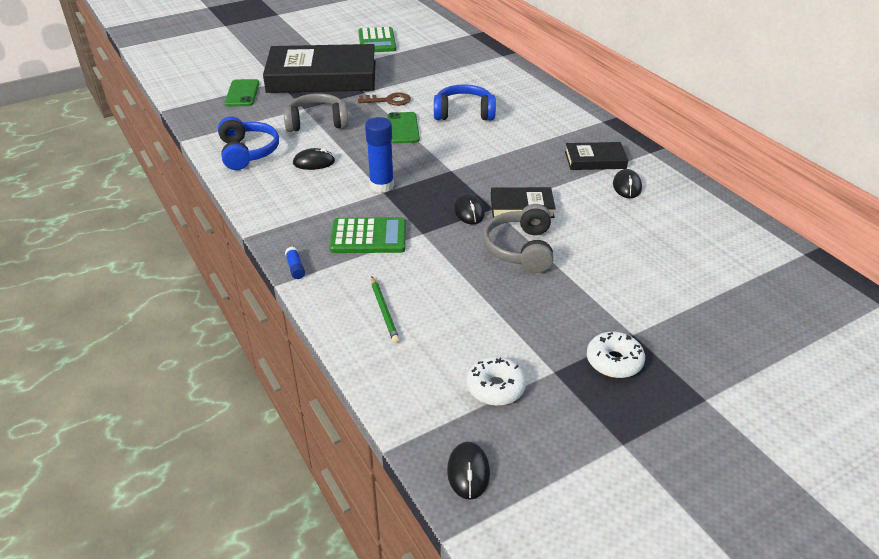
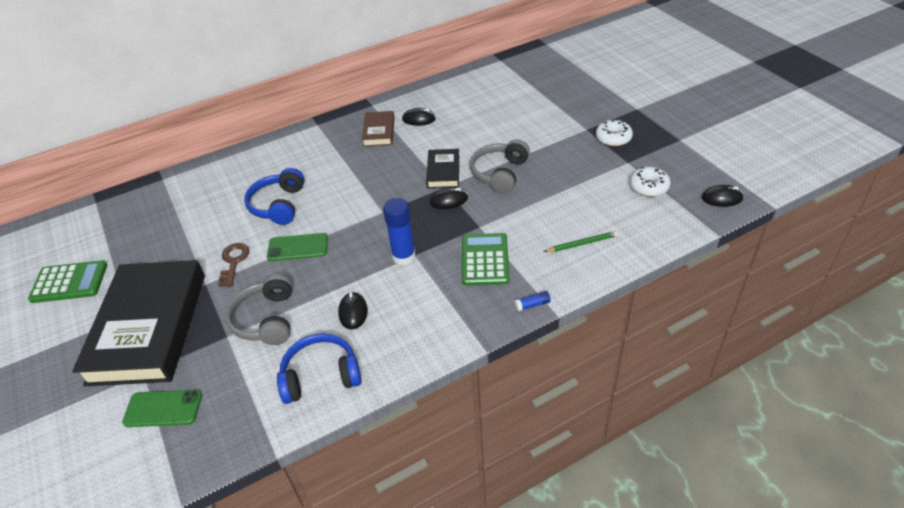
camera: 85 degrees left, 5 degrees up
(520, 249) = (499, 173): grey headphones -> grey headphones turned 105 degrees clockwise
(595, 160) = (379, 131): black book -> brown book

